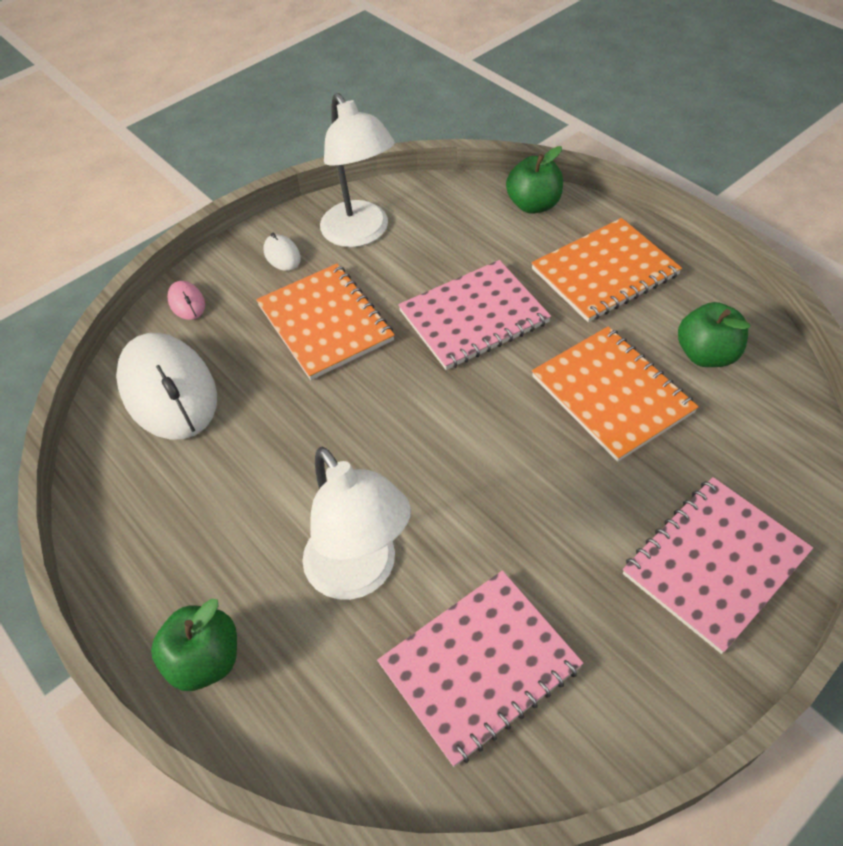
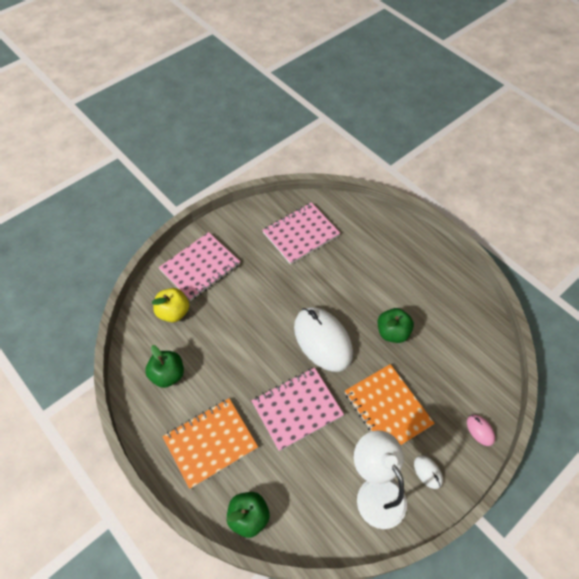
camera: 175 degrees right, 5 degrees up
(168, 390) = (467, 364): white mouse -> white mouse (322, 340)
(205, 660) = (407, 239): green apple -> green apple (392, 332)
(360, 573) = (350, 268): white lamp -> none
(611, 394) = (225, 351): orange notebook -> none
(738, 460) = (173, 312): none -> yellow apple

